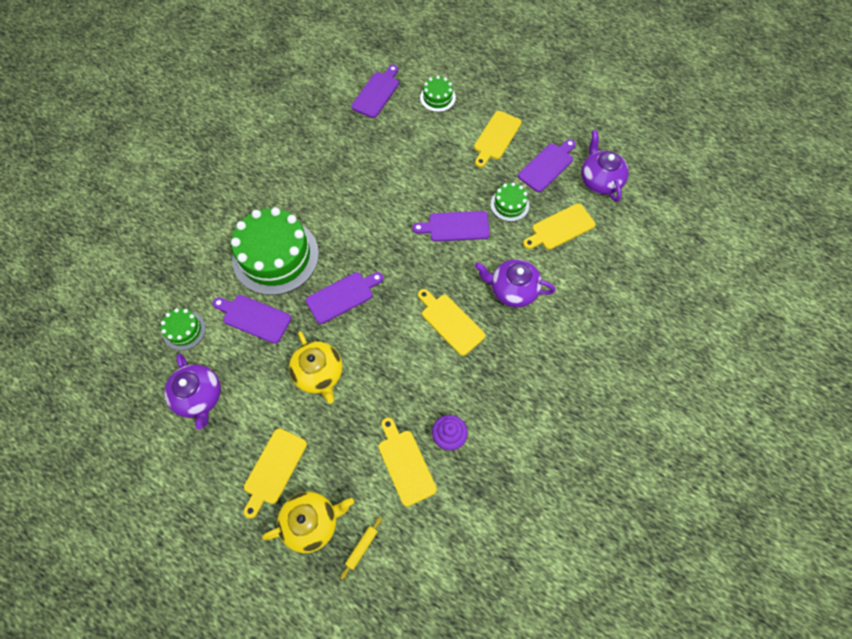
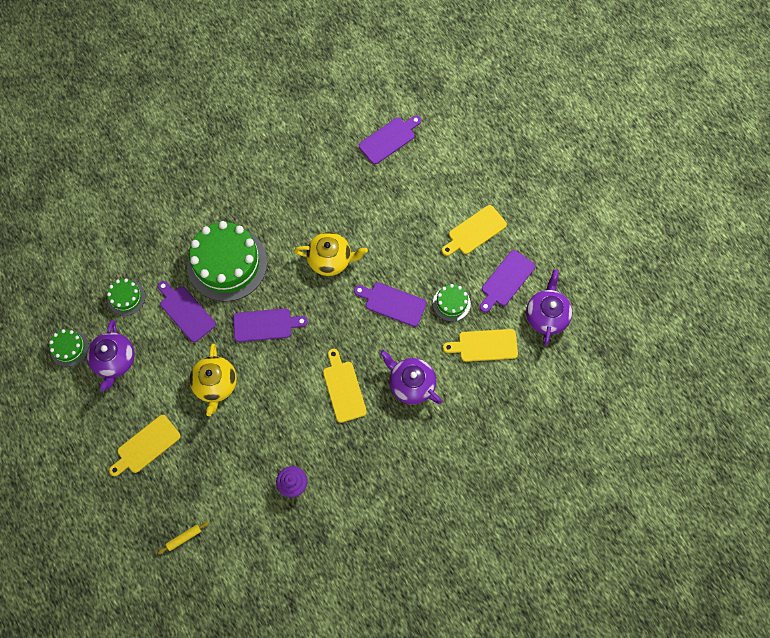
camera: 25 degrees right, 5 degrees up
(312, 522) = (156, 501): yellow teapot -> yellow teapot (330, 259)
(405, 464) = (248, 490): yellow cutting board -> none
(437, 98) = (442, 167): green cake -> green cake (69, 348)
(547, 166) = (506, 280): purple cutting board -> purple cutting board turned 150 degrees clockwise

